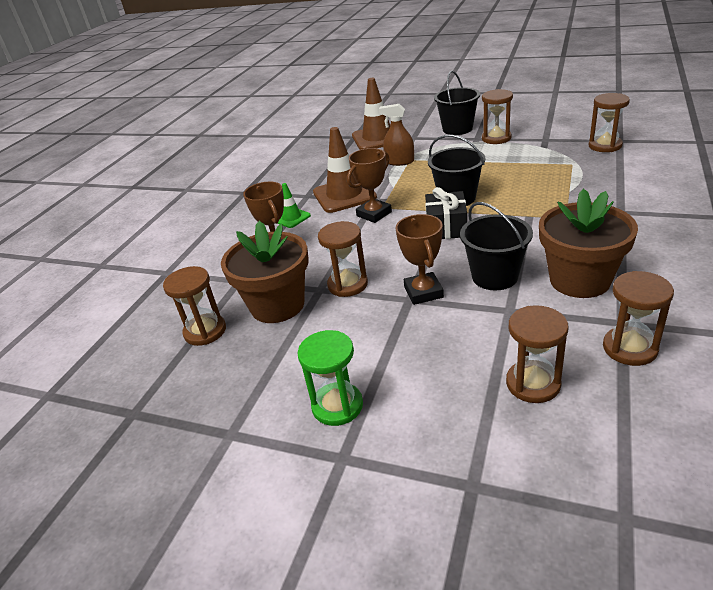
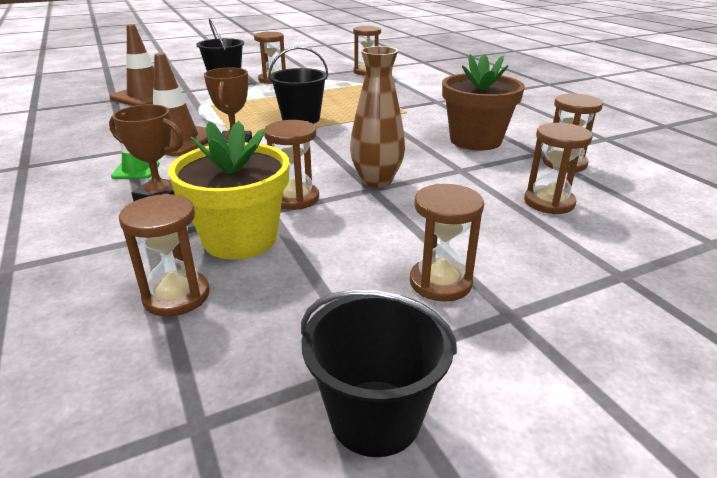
camera: 50 degrees left, 5 degrees down
(277, 305) = (240, 239): brown flower pot -> yellow flower pot
(337, 406) = (440, 282): green hourglass -> brown hourglass
(399, 161) = (200, 107): brown spray bottle -> none
(423, 292) = (376, 181): brown trophy -> brown vase
(446, 227) = (323, 138): black gift -> none
(494, 276) = (416, 155): black bucket -> black bucket (375, 417)

